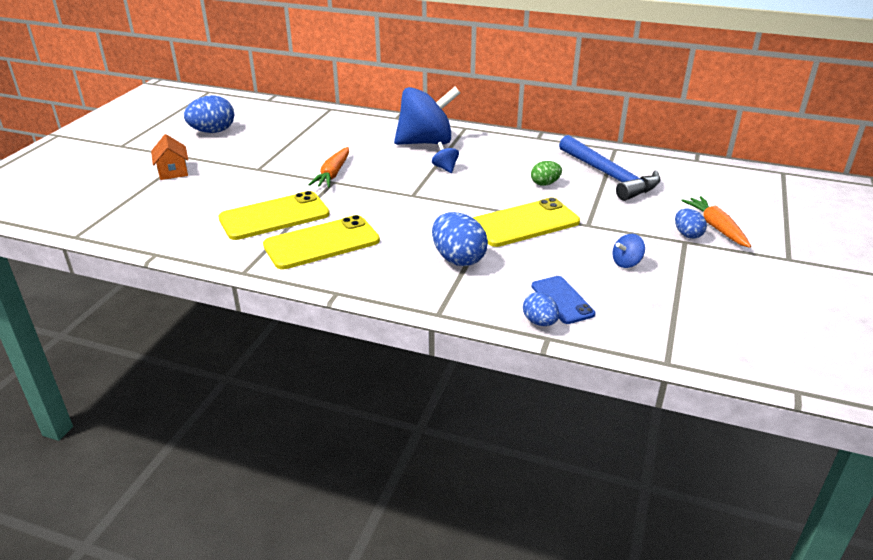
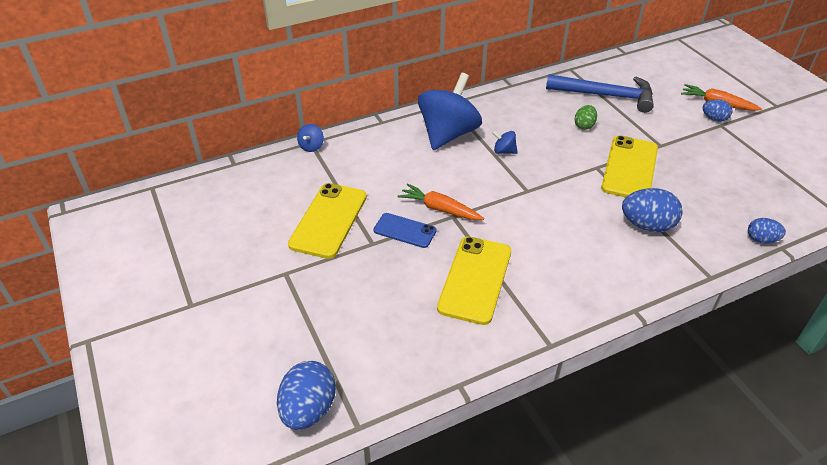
camera: 45 degrees left, 10 degrees up
(173, 171) = (304, 297): orange house -> none
(213, 131) = (253, 230): blue egg -> blue egg (308, 409)
(321, 243) = (550, 277): yellow phone -> yellow phone (328, 220)
(333, 174) = (439, 209): orange carrot -> orange carrot turned 150 degrees clockwise
(562, 300) = (743, 214): blue phone -> blue phone (405, 230)
(626, 263) = (724, 162): blue spinning top -> blue spinning top (311, 146)

